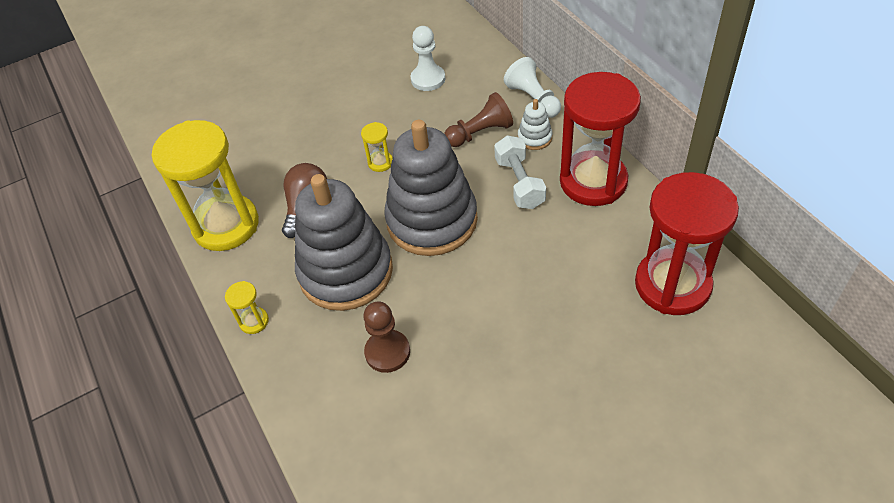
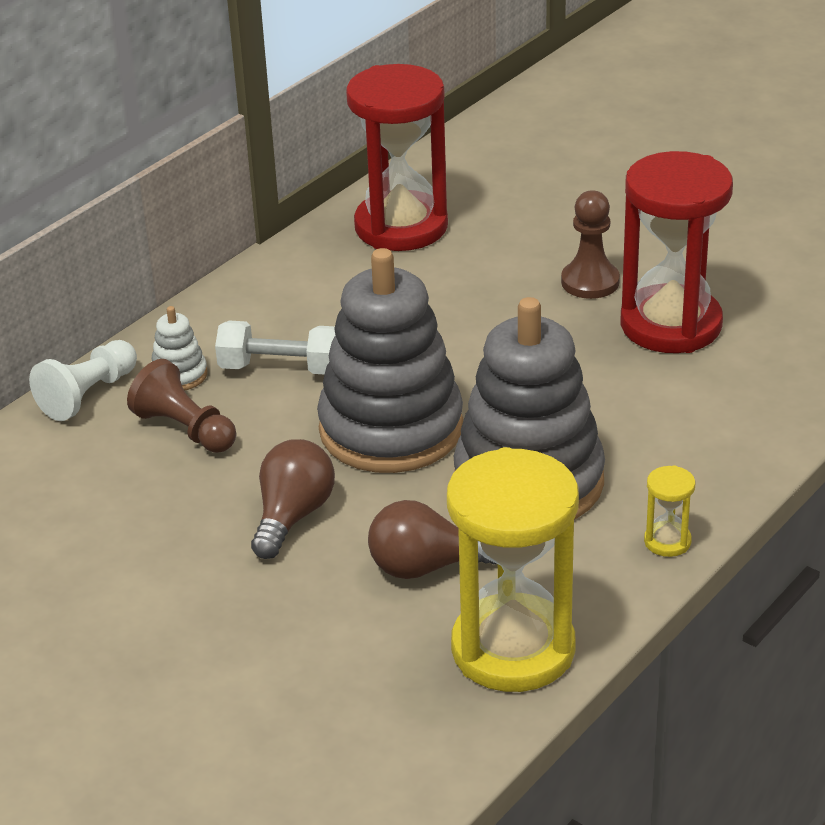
camera: 115 degrees left, 15 degrees down
(380, 162) = (292, 516): yellow hourglass -> brown light bulb
(387, 352) = (631, 405): brown pawn -> brown pawn (590, 282)
(428, 79) = (60, 523): white pawn -> none
(519, 183) = (281, 368): white dumbbell -> white dumbbell turned 45 degrees clockwise
(593, 181) = (252, 309): red hourglass -> red hourglass (670, 325)

